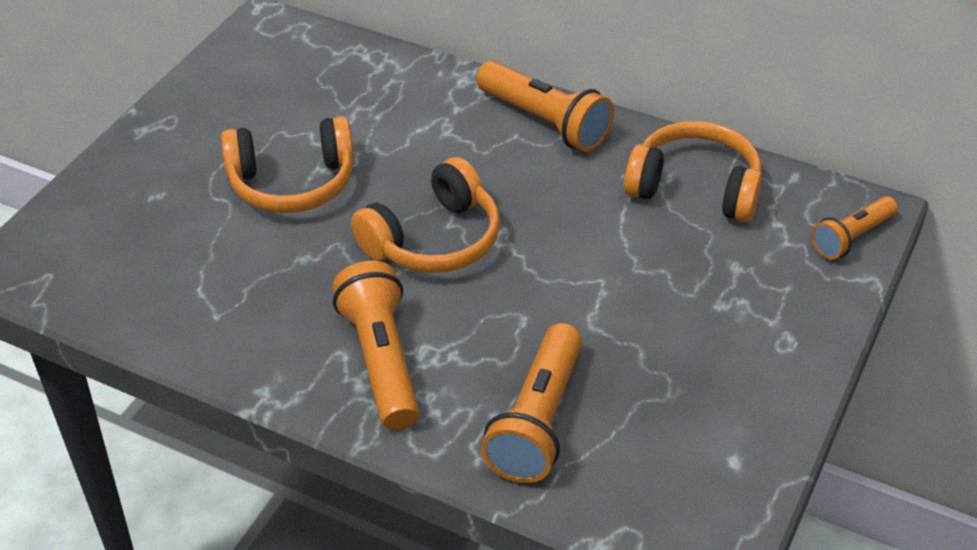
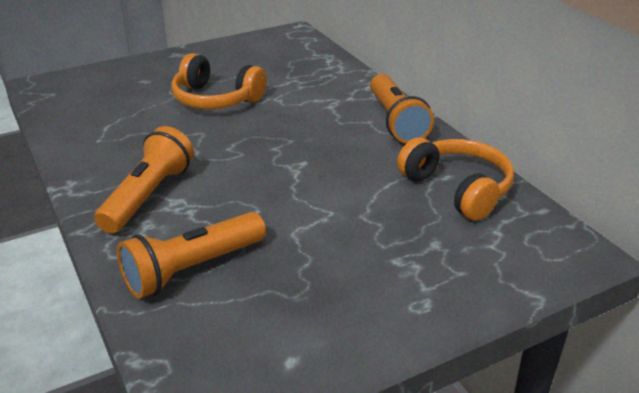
camera: 35 degrees right, 10 degrees down
(433, 240) = (255, 151): orange headphones -> none
(851, 237) = (549, 264): orange flashlight -> none

